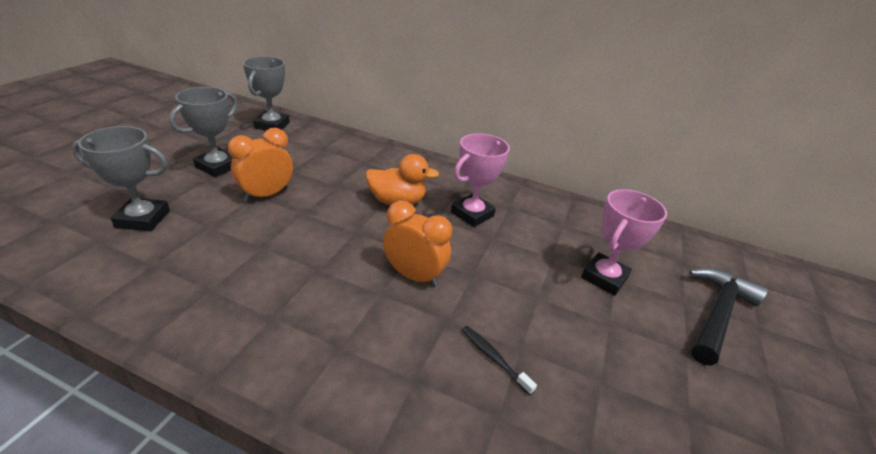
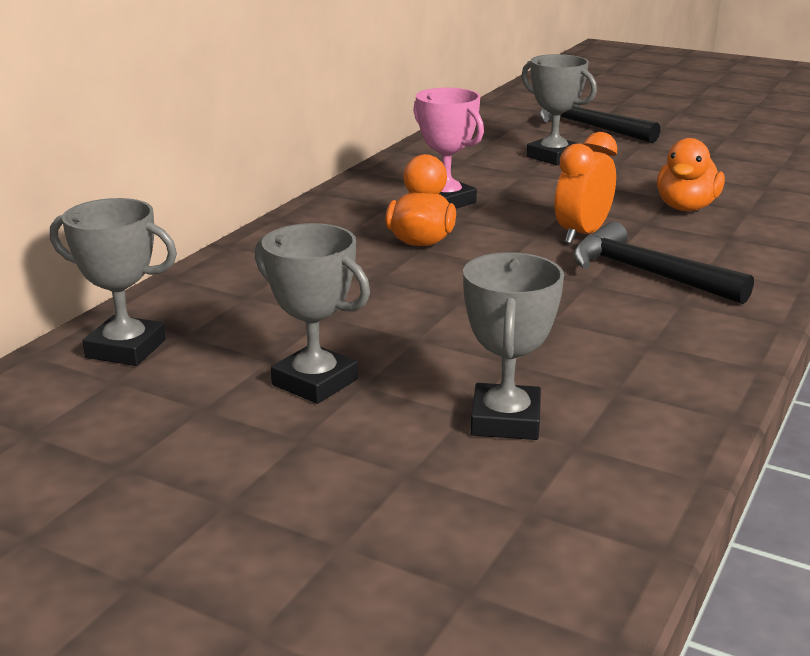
camera: 80 degrees left, 10 degrees down
(266, 195) = (414, 329): orange clock -> none
(331, 304) = (646, 274): none -> black hammer
(494, 358) = (686, 207): black toothbrush -> orange duck
(604, 278) = (553, 157): pink trophy -> grey trophy

